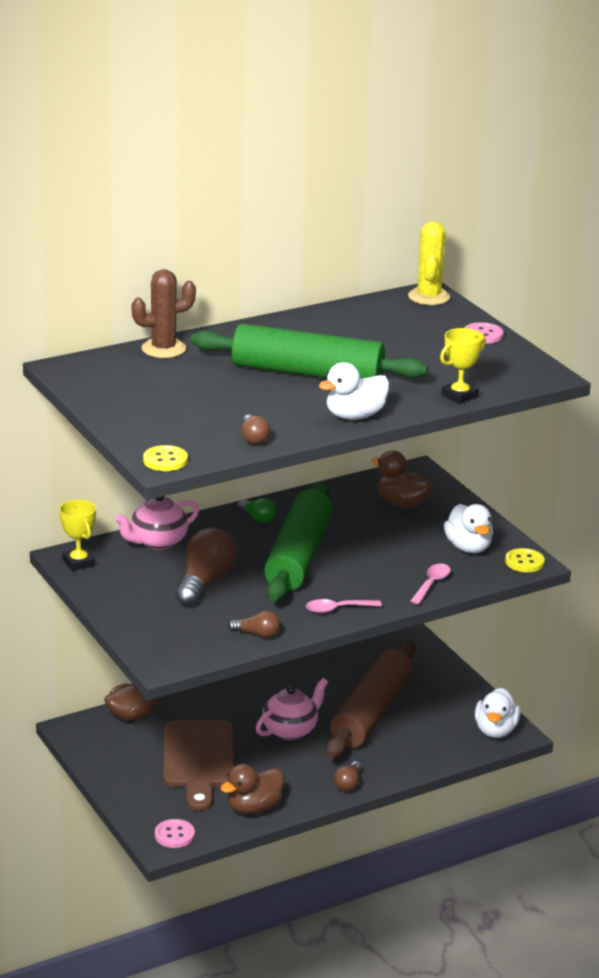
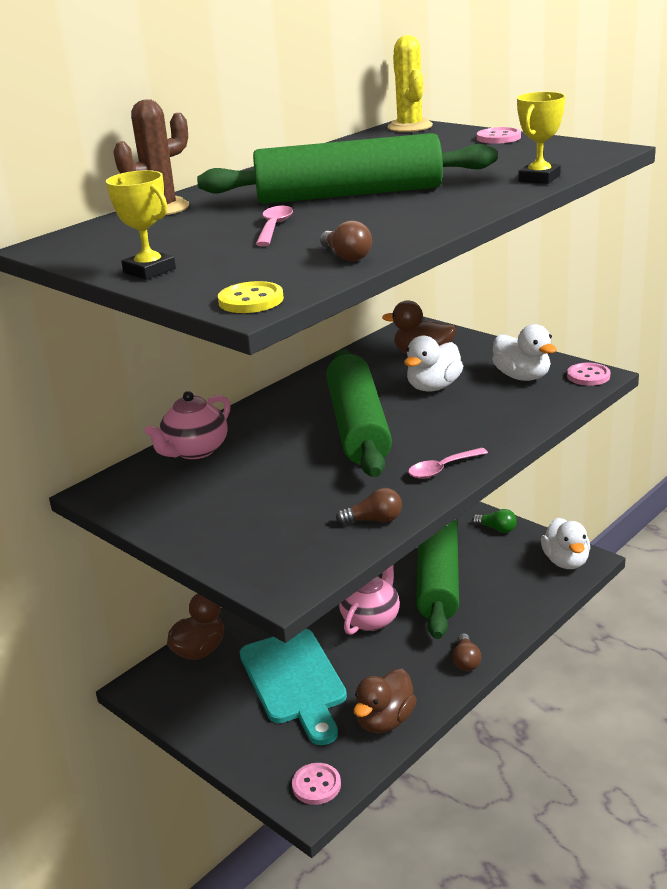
camera: 15 degrees left, 0 degrees up
(78, 562) = (114, 495): yellow trophy -> yellow trophy (149, 270)
(199, 760) = (295, 681): brown cutting board -> turquoise cutting board
(204, 582) = (274, 479): brown light bulb -> none
(257, 518) = (288, 402): green light bulb -> green light bulb (497, 529)
(355, 416) = (446, 215): white duck -> white duck (433, 387)
(371, 713) = (438, 578): brown rolling pin -> green rolling pin
(431, 584) = (518, 418): pink spoon -> pink spoon (274, 227)
(524, 562) = (588, 376): yellow button -> pink button

